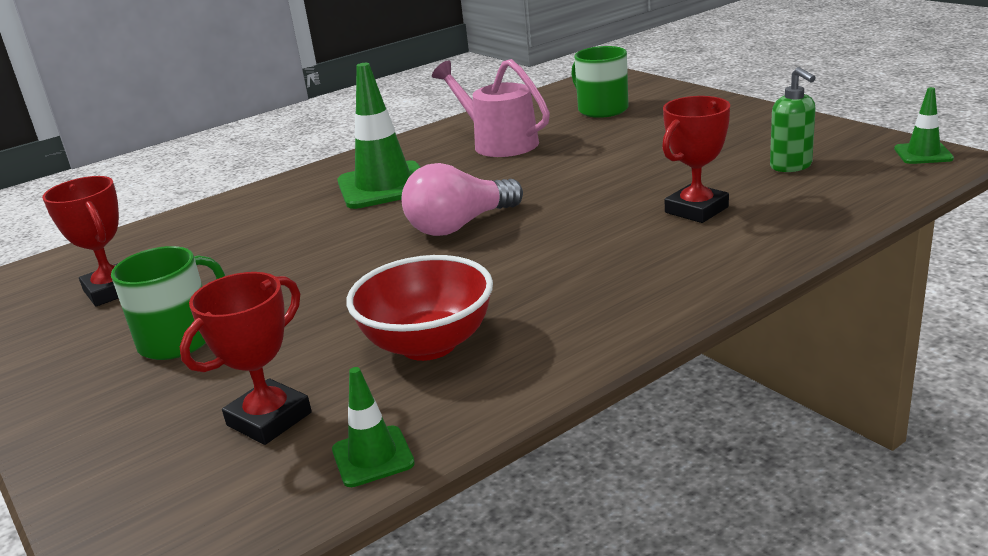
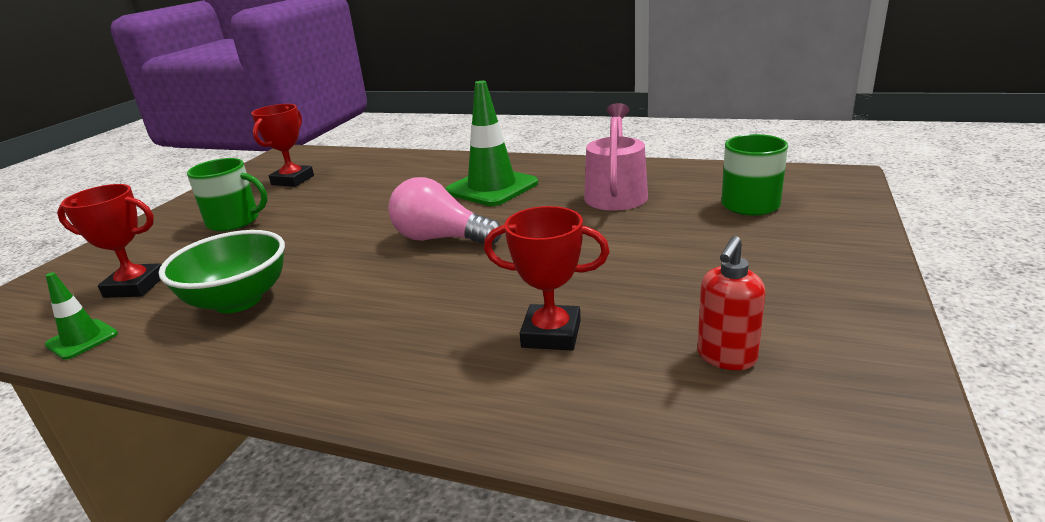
camera: 55 degrees right, 0 degrees up
(428, 344) = (238, 301): red bowl -> green bowl
(791, 166) = (726, 357): green soap dispenser -> red soap dispenser
(923, 154) = (900, 460): green traffic cone -> none

